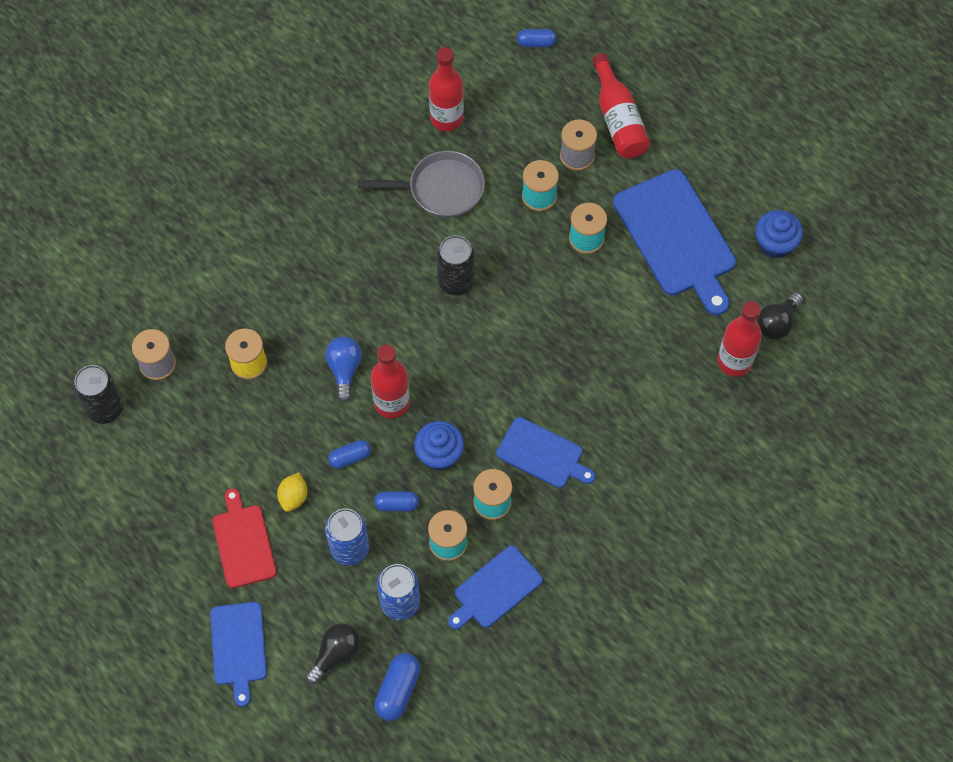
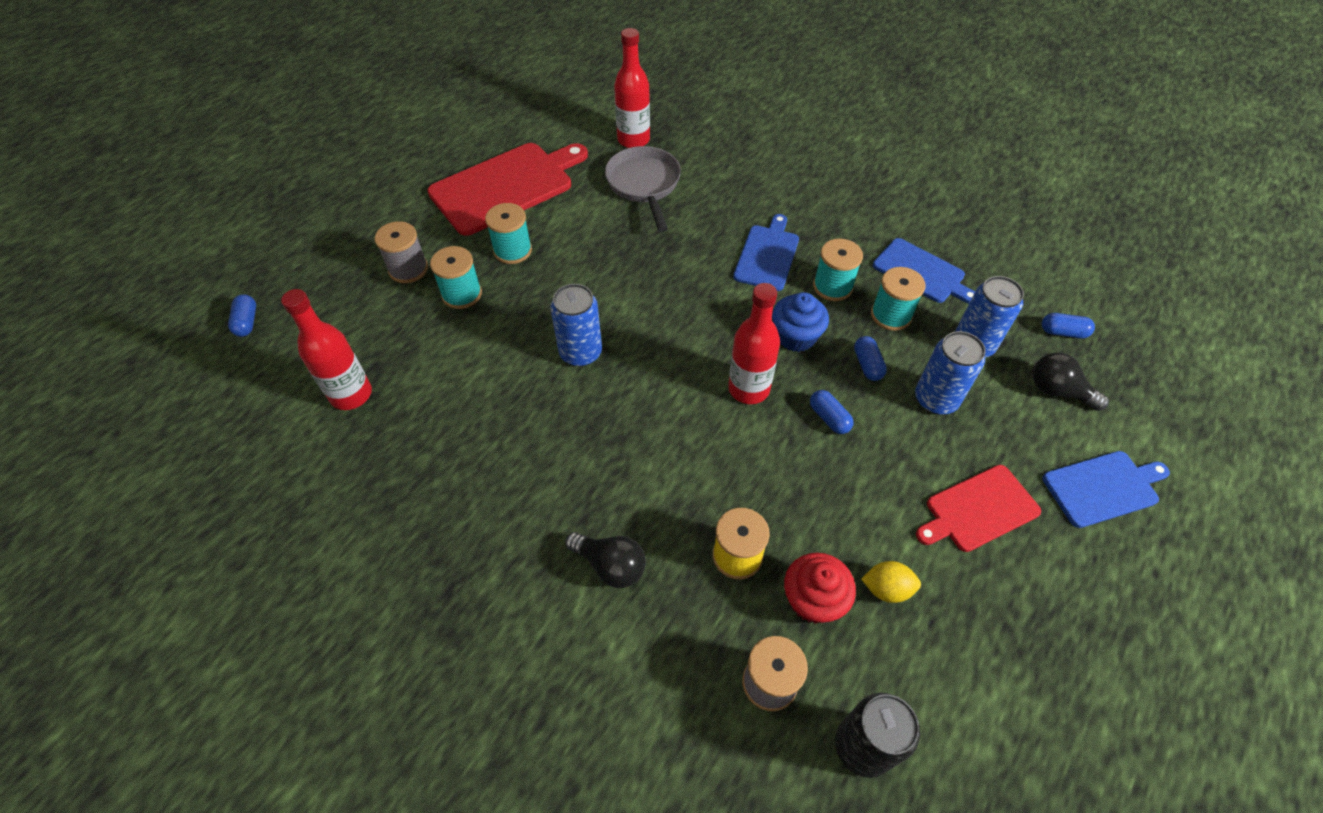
camera: 100 degrees left, 10 degrees down
(204, 405) = (813, 599): none -> red cupcake
(293, 497) = (899, 466): yellow lemon -> yellow lemon (886, 589)
(344, 370) = (719, 443): blue light bulb -> none
(398, 690) = (1063, 332): blue capsule -> blue capsule, size x0.67
(440, 189) = (455, 385): grey pan -> grey pan (644, 185)
(456, 281) = (580, 352): black can -> blue can
(618, 119) = (361, 241): red bottle -> none
(676, 238) = (506, 186): blue cutting board -> red cutting board
(775, 243) = (506, 125): blue cupcake -> none
(777, 323) = (589, 118): black light bulb -> black light bulb (610, 565)

